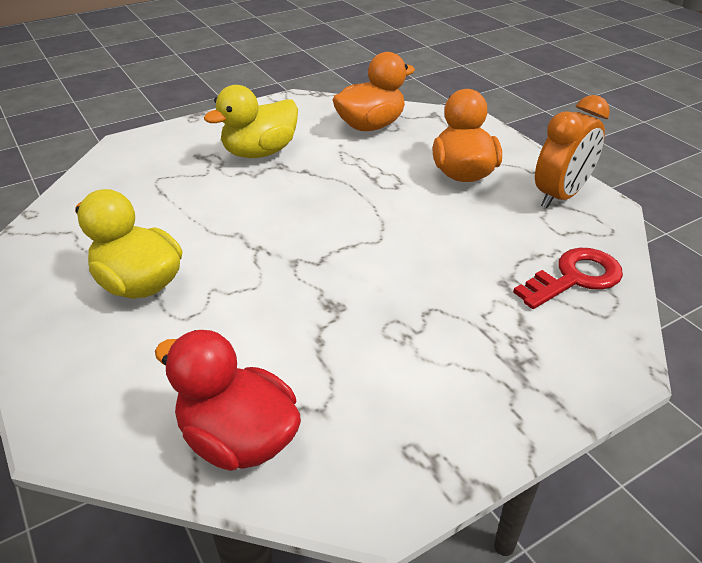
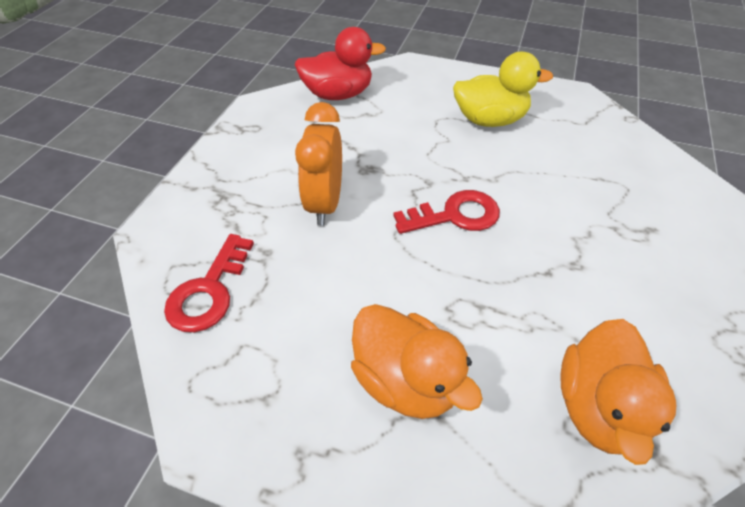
camera: 140 degrees right, 10 degrees up
(260, 152) = (618, 268): yellow duck -> none
(312, 227) = (455, 215): none -> red key
(560, 196) = (270, 414): orange clock -> orange clock (325, 204)

